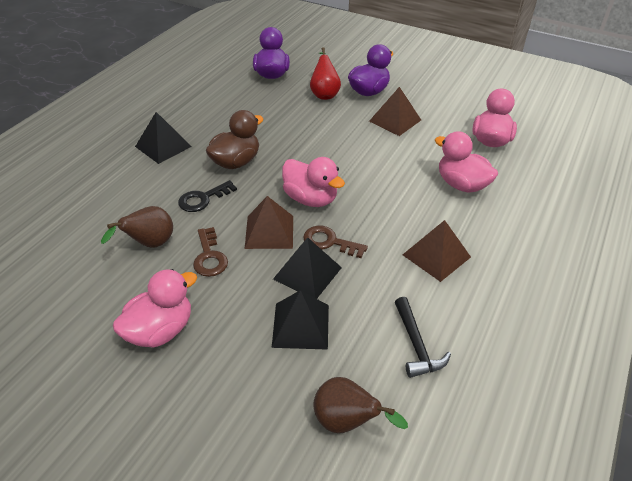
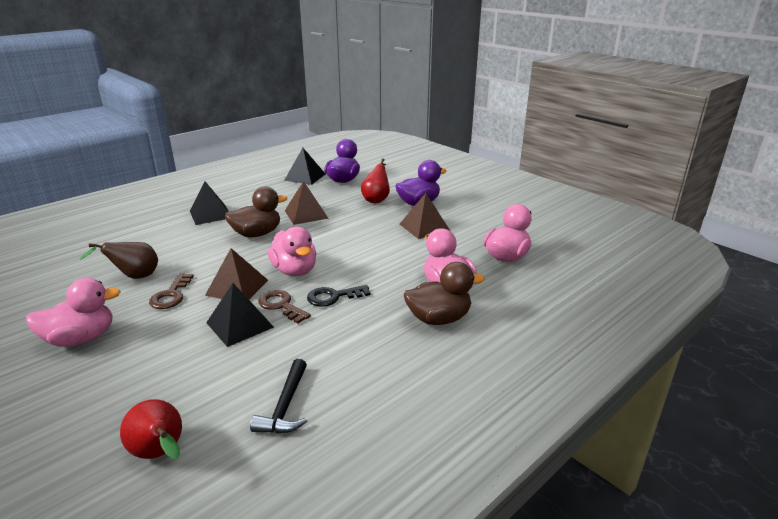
camera: 20 degrees right, 15 degrees down
(203, 199) = (206, 254): black key -> black key (333, 297)
(301, 325) = (196, 363): black pyramid -> black pyramid (305, 177)
(347, 422) = (161, 454): brown pear -> red pear
(436, 255) = (371, 337): brown pyramid -> brown pyramid (306, 214)
(479, 222) = (439, 319): none -> brown duck

